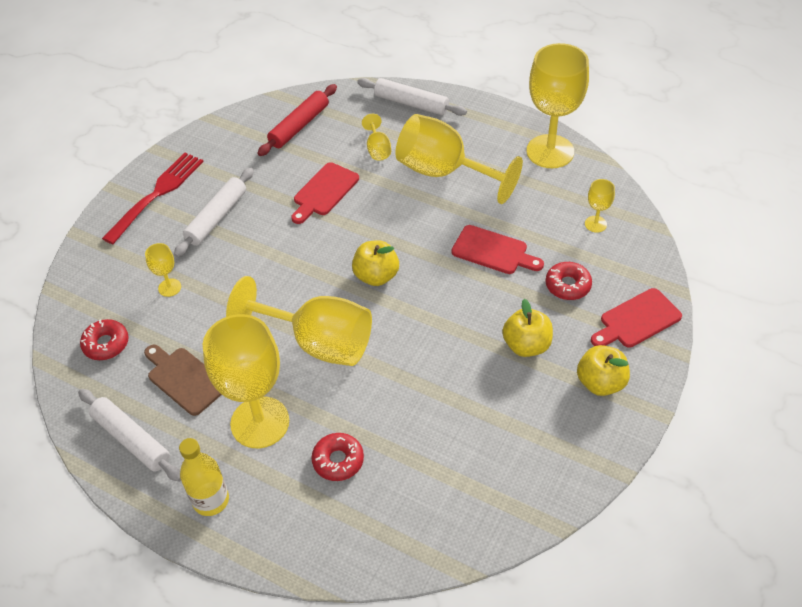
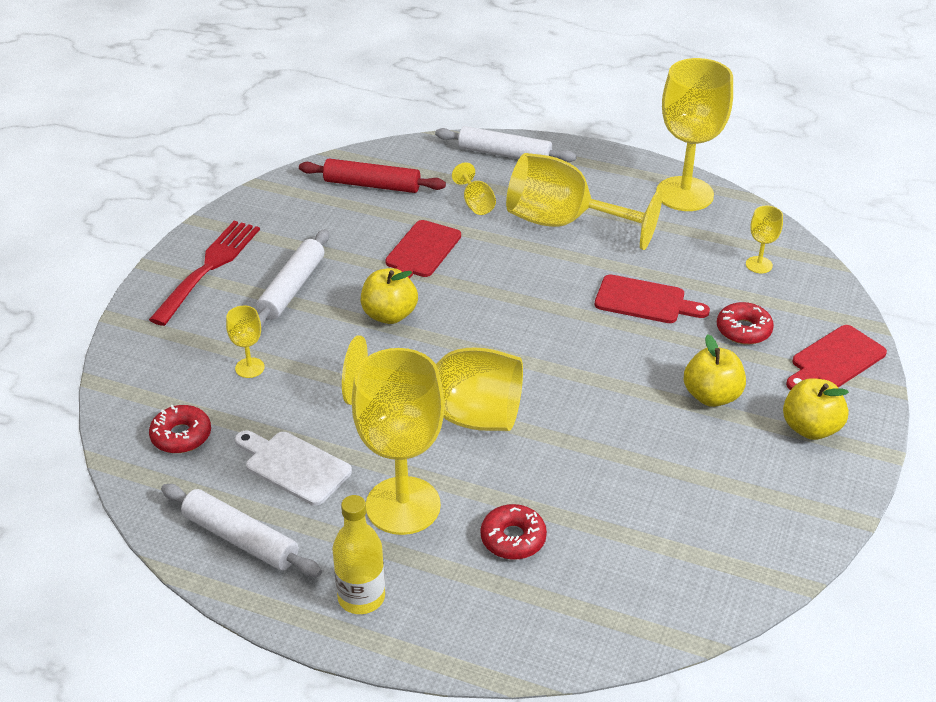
camera: 10 degrees left, 10 degrees down
(184, 379) = (294, 466): brown cutting board -> white cutting board
(299, 126) = (372, 185): red rolling pin -> red rolling pin turned 75 degrees clockwise
(376, 276) = (509, 337): yellow apple -> yellow apple (389, 315)

